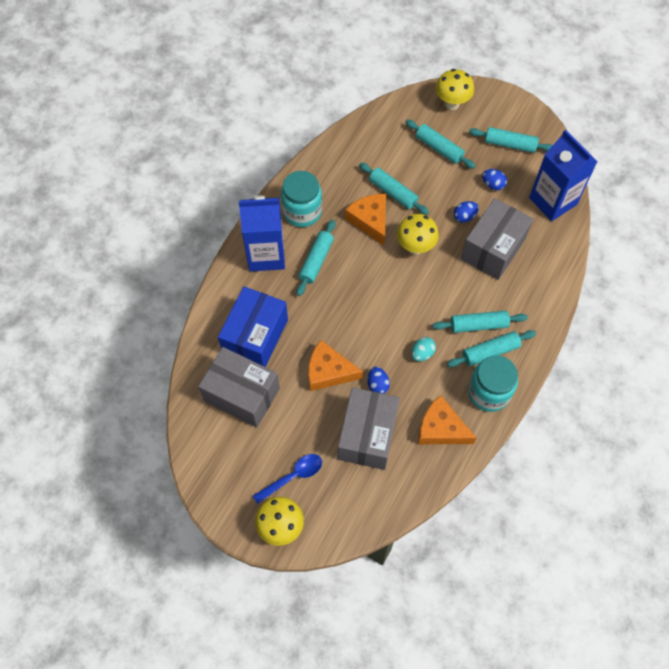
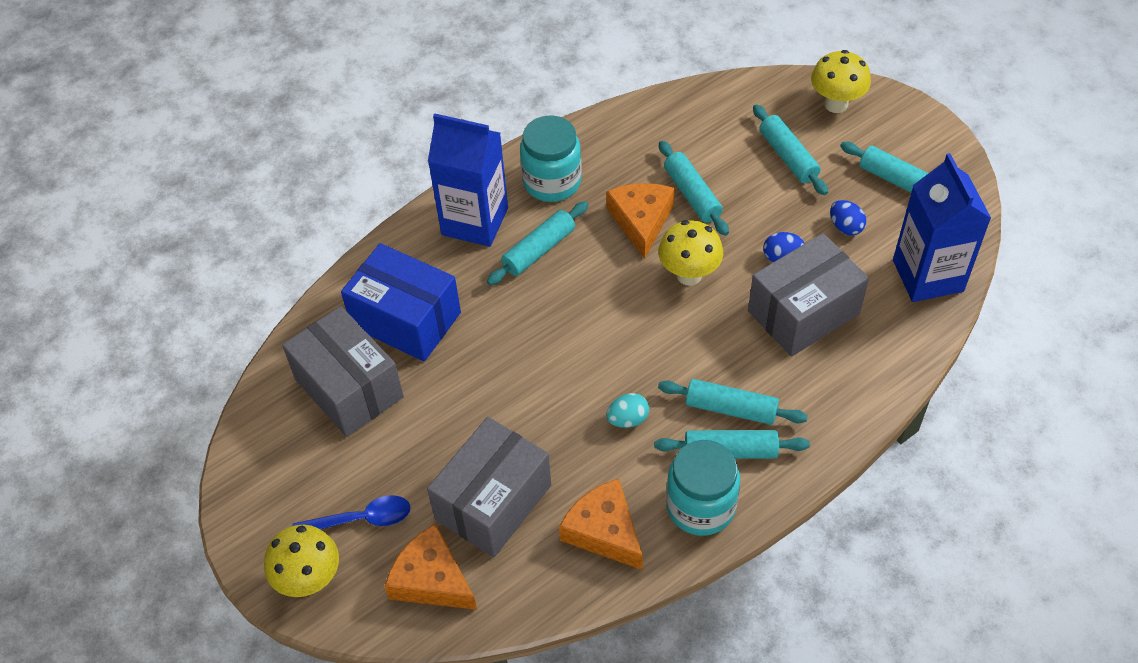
camera: 25 degrees right, 10 degrees down
(255, 336) = (406, 319): blue box -> blue box turned 75 degrees clockwise
(328, 371) = (482, 398): orange cheese -> orange cheese (431, 579)
(377, 385) = (542, 439): blue egg -> none

